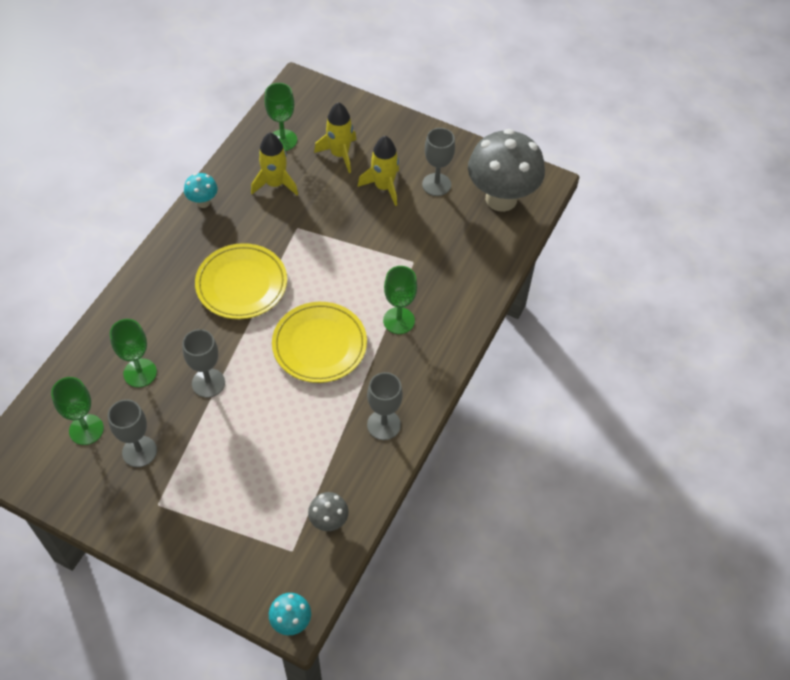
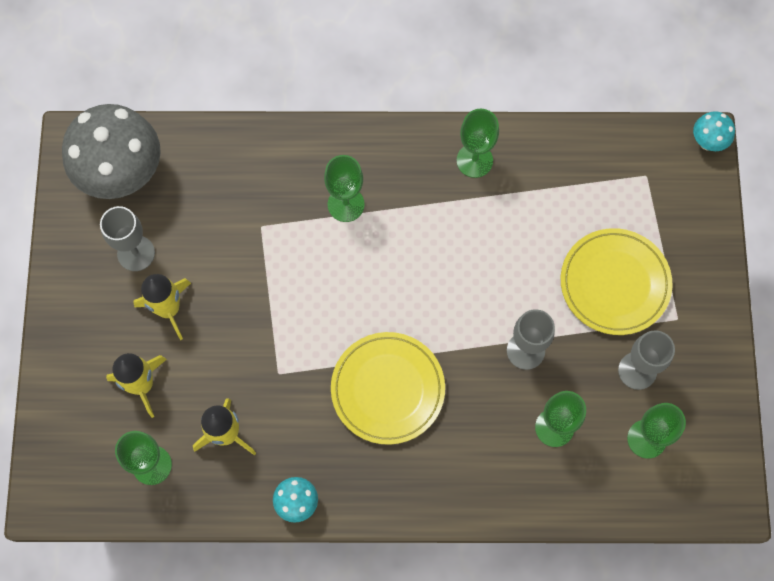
camera: 115 degrees left, 15 degrees up
(319, 345) = (419, 266): yellow plate -> yellow plate (614, 283)
(329, 521) = (600, 159): grey mushroom -> none
(383, 425) = (474, 160): grey goblet -> green goblet

